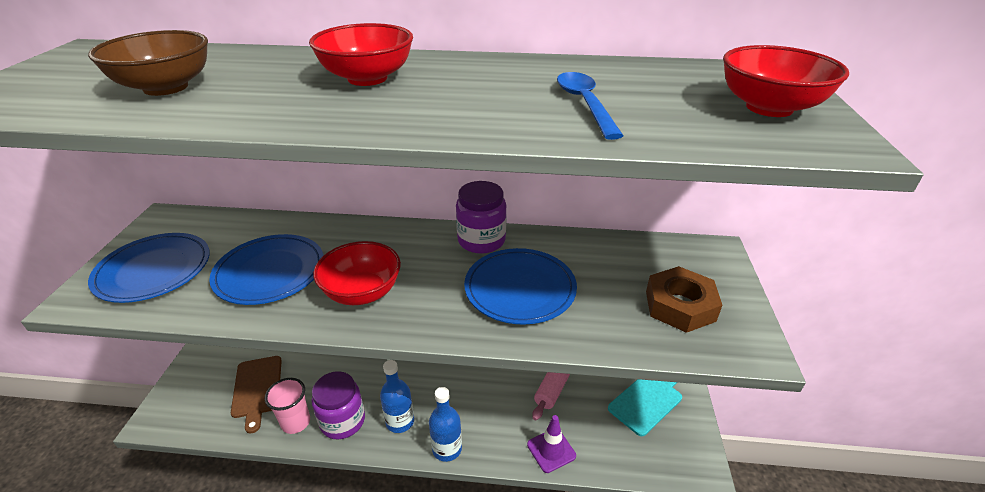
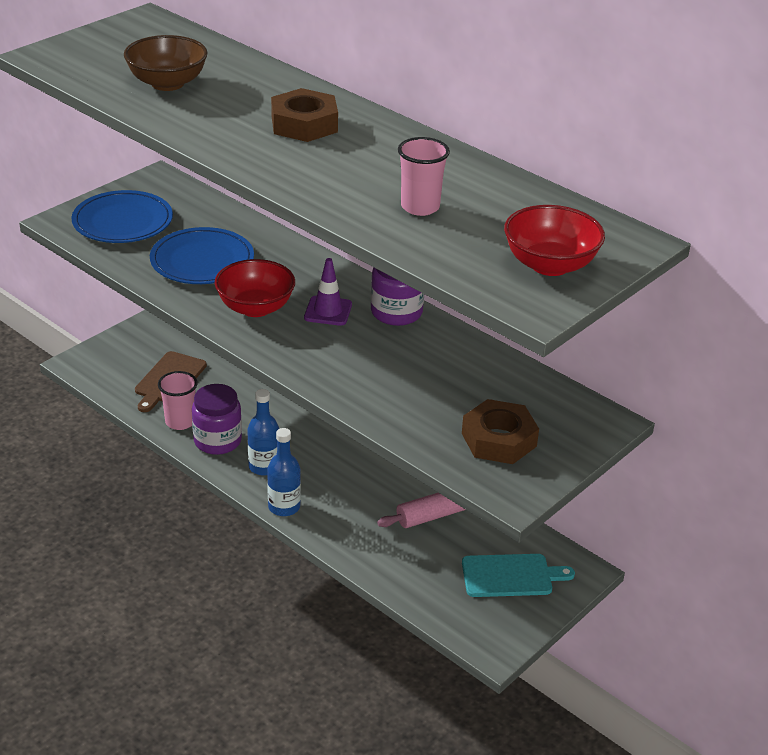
camera: 35 degrees right, 0 degrees up
(367, 78) = (304, 124): red bowl -> brown nut
(520, 289) = (381, 363): blue plate -> none
(551, 450) = (372, 557): purple traffic cone -> purple traffic cone (328, 311)
(585, 104) = (420, 207): blue spoon -> pink cup

